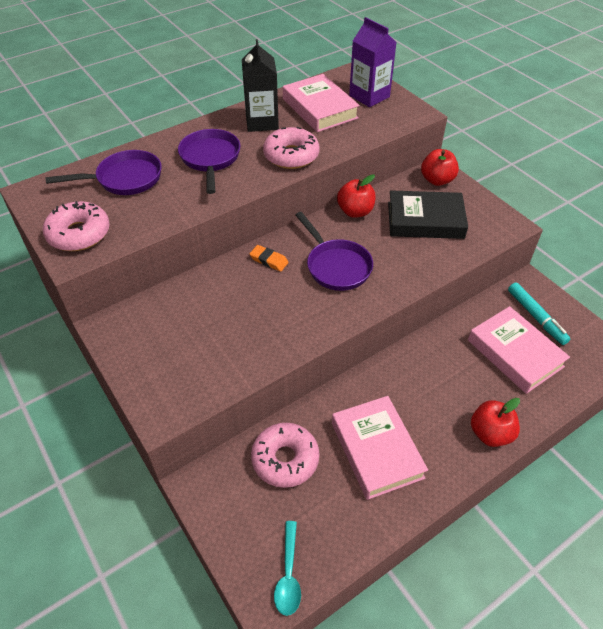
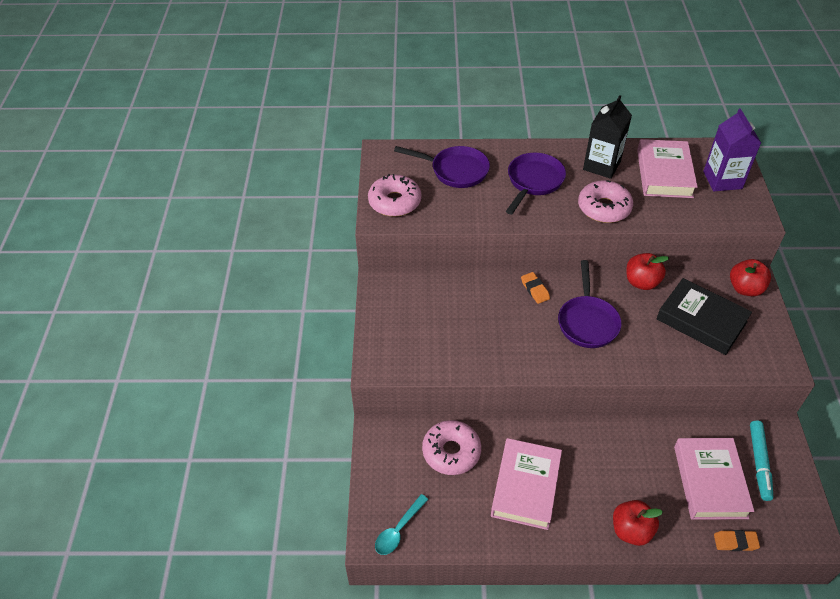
camera: 35 degrees right, 0 degrees up
(570, 392) = (735, 542): none -> orange eraser

